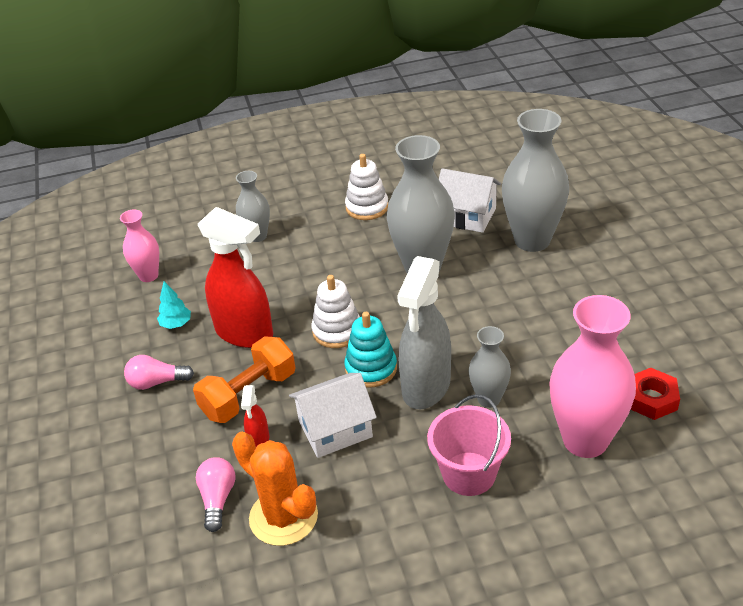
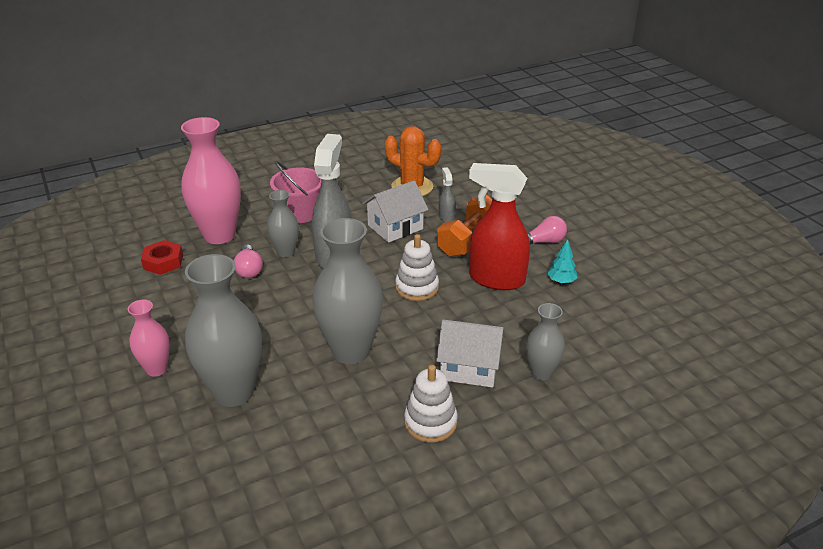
camera: 165 degrees right, 5 degrees down
(148, 276) = (624, 320): pink vase -> pink vase (156, 369)
(218, 499) = (457, 190): pink light bulb -> pink light bulb (249, 269)
(258, 440) = (446, 217): red spray bottle -> grey spray bottle
(371, 368) = (380, 263): turquoise stacking toy -> none
(467, 216) = (307, 419): white house -> white house (469, 367)

